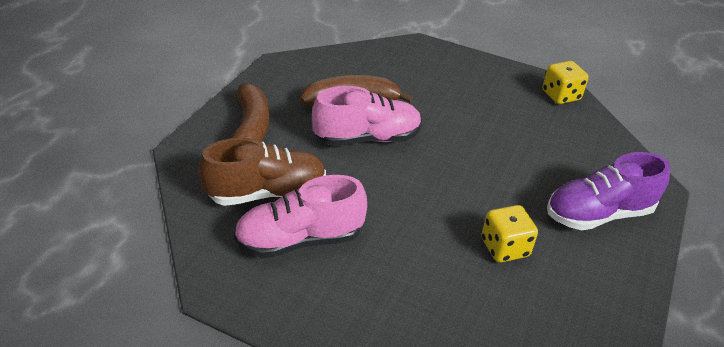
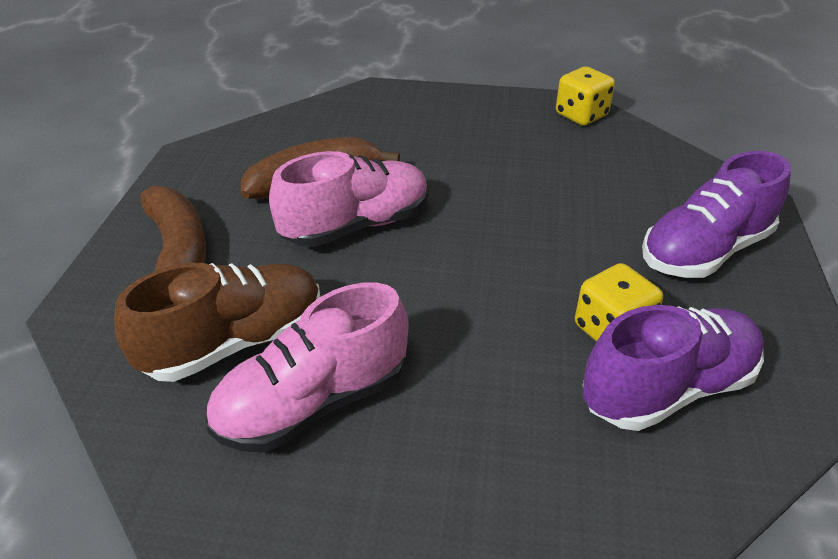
camera: 15 degrees left, 0 degrees up
(522, 292) = (667, 388): none -> purple shoe

